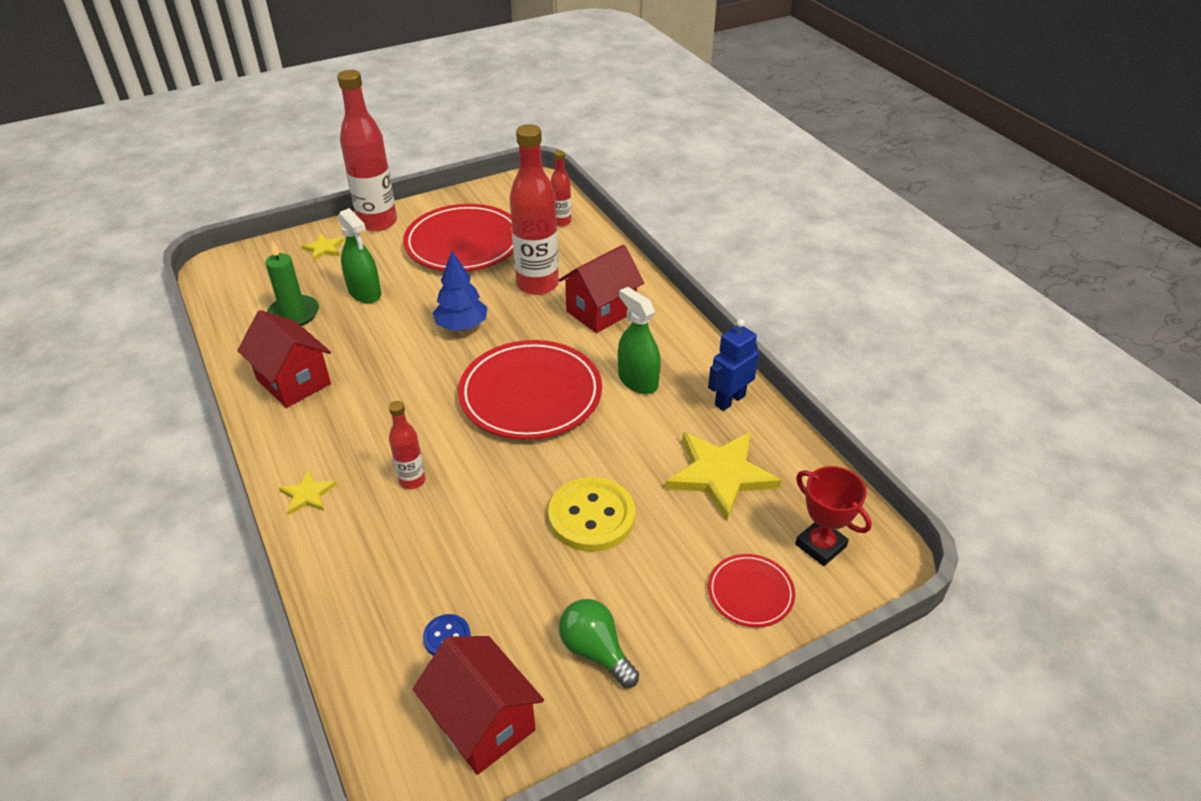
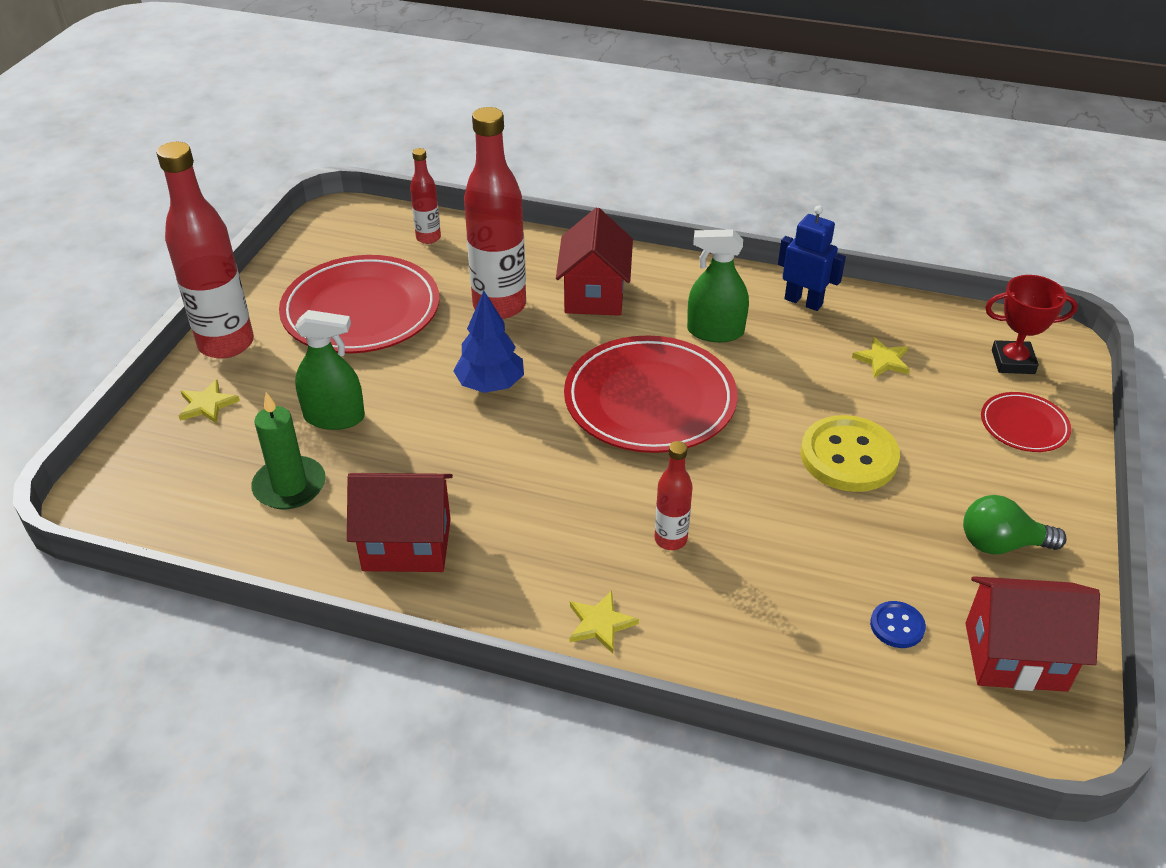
camera: 45 degrees left, 0 degrees up
(720, 474) = (882, 360): yellow star -> yellow star, size x0.48
(729, 400) = (803, 302): blue robot -> blue robot turned 120 degrees clockwise

